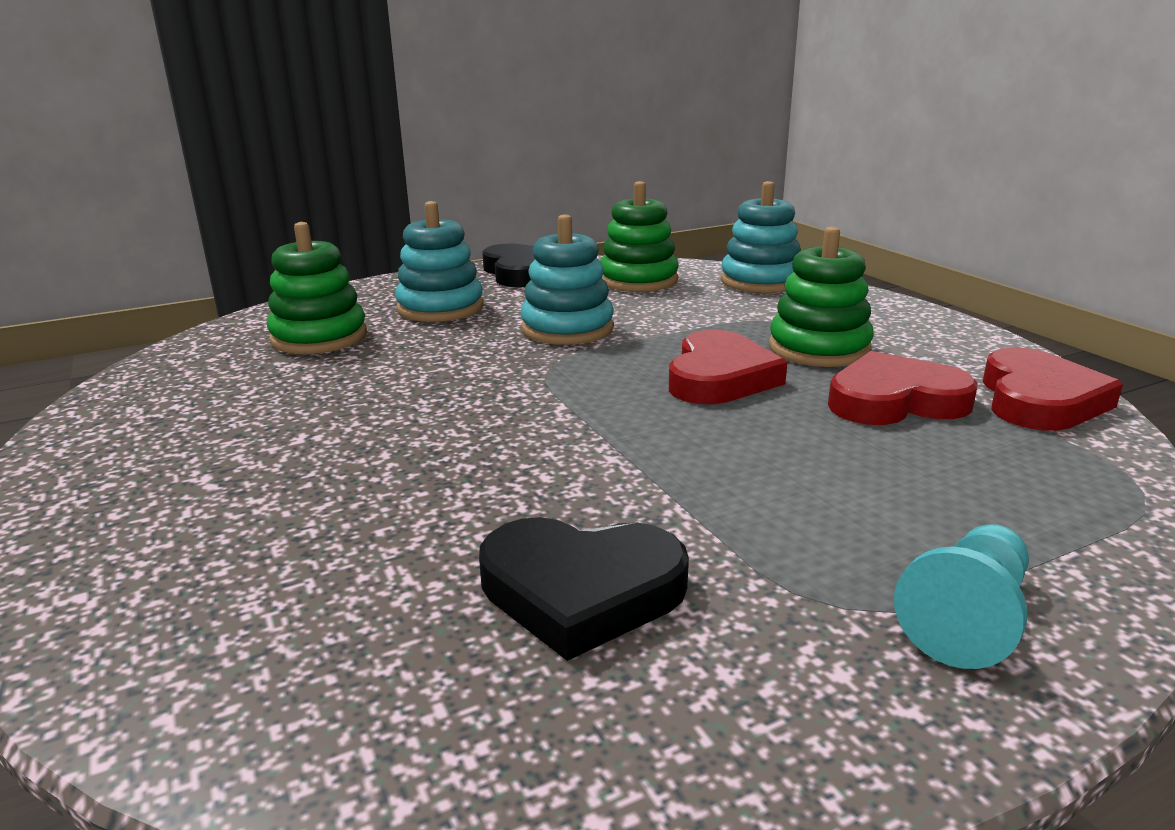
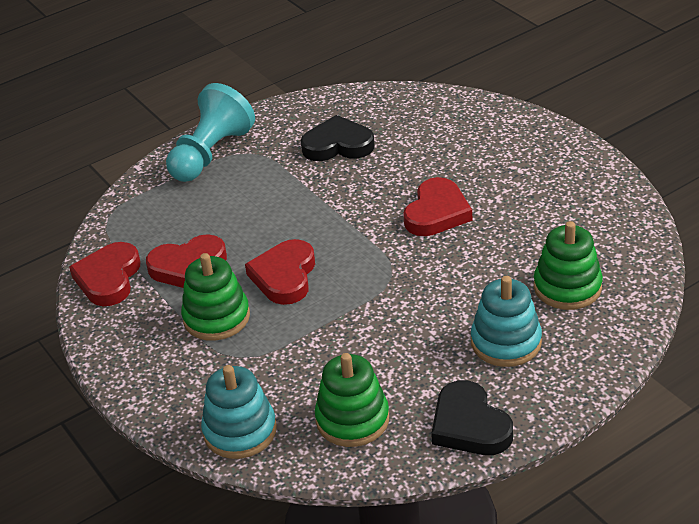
camera: 175 degrees right, 15 degrees up
(428, 427) = (437, 213): none -> red heart
(567, 329) = (393, 322): turquoise stacking toy -> none
(967, 618) = (211, 154): turquoise pawn -> turquoise pawn, size x1.69

